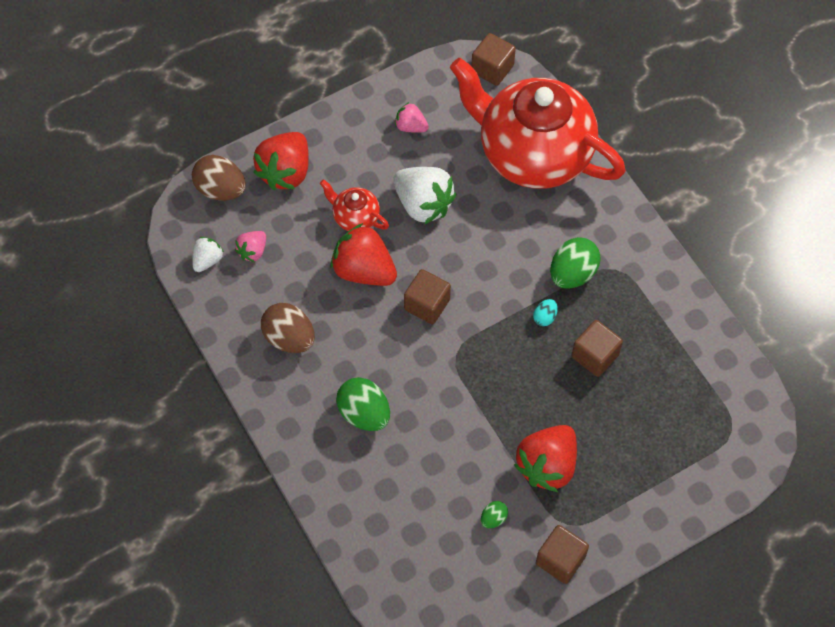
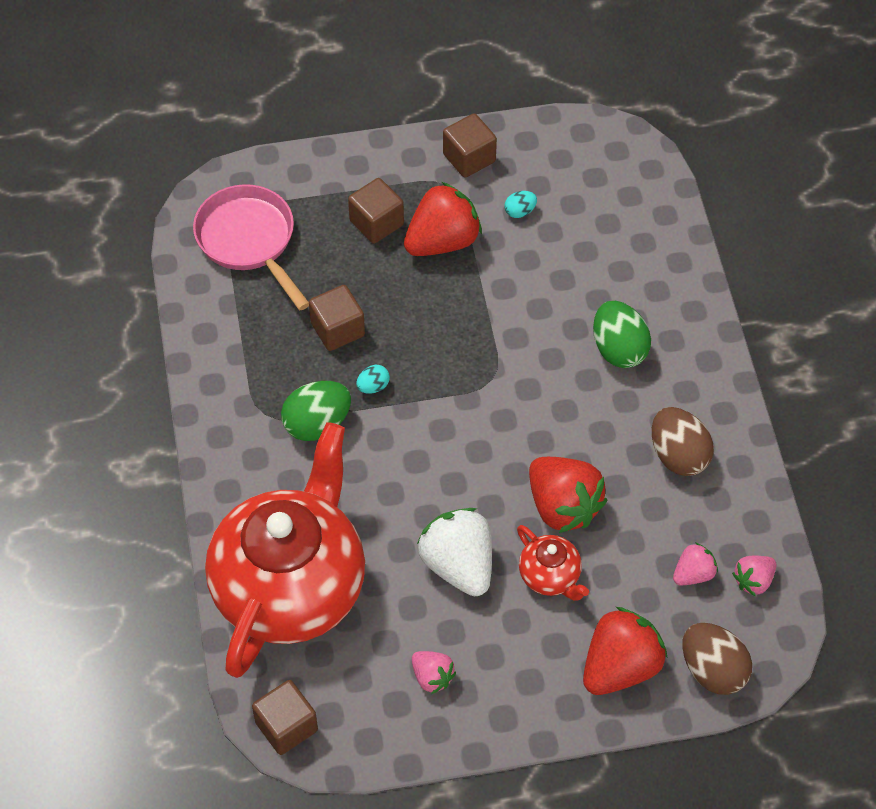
camera: 160 degrees left, 5 degrees down
(207, 260) = (753, 581): white strawberry -> pink strawberry
(427, 304) = (503, 443): brown cube -> brown cube (376, 223)
(493, 518) = (520, 211): green egg -> turquoise egg
(533, 153) = (290, 587): red teapot -> red teapot turned 120 degrees counterclockwise
(706, 411) = (249, 241): none -> pink pan

